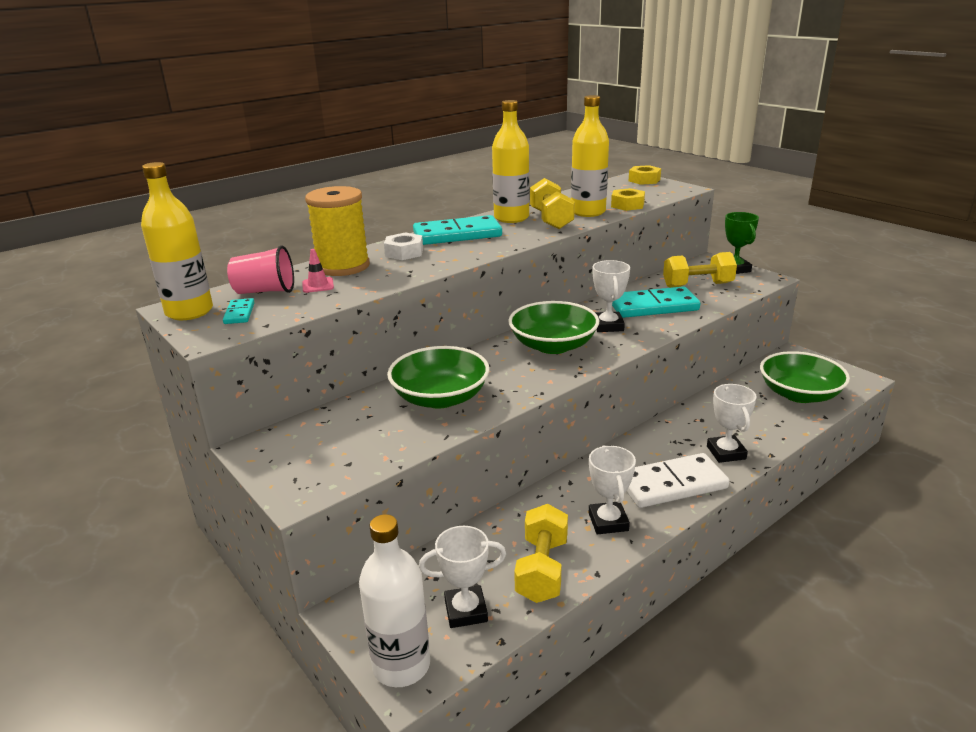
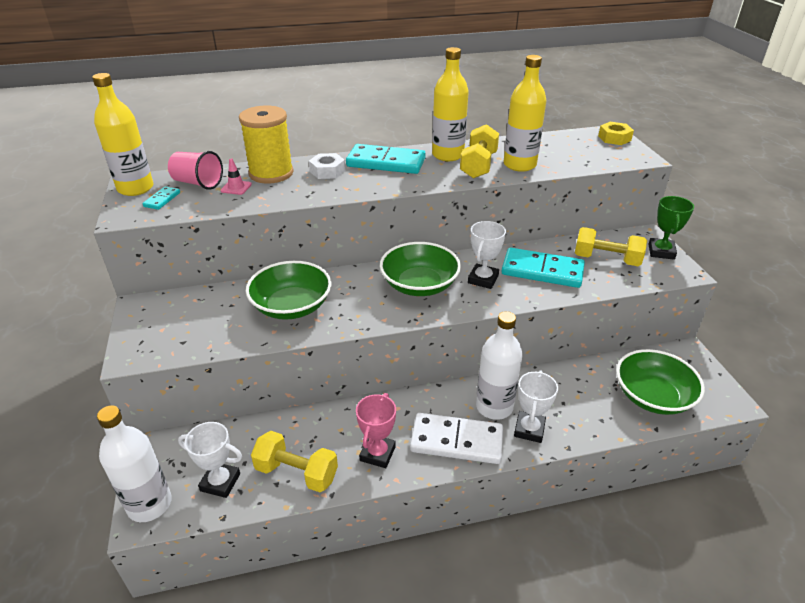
camera: 25 degrees right, 10 degrees up
(542, 569) = (296, 473): yellow dumbbell -> yellow dumbbell turned 75 degrees clockwise
(608, 522) = (377, 453): white trophy -> pink trophy
(627, 205) = (564, 165): yellow nut -> none
(678, 446) = (494, 407): none -> white bottle

